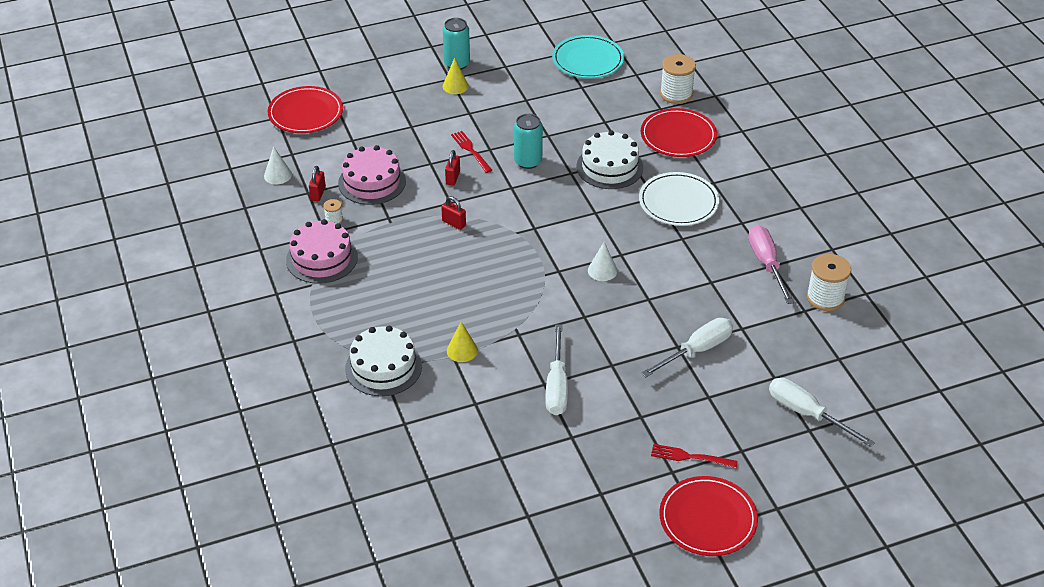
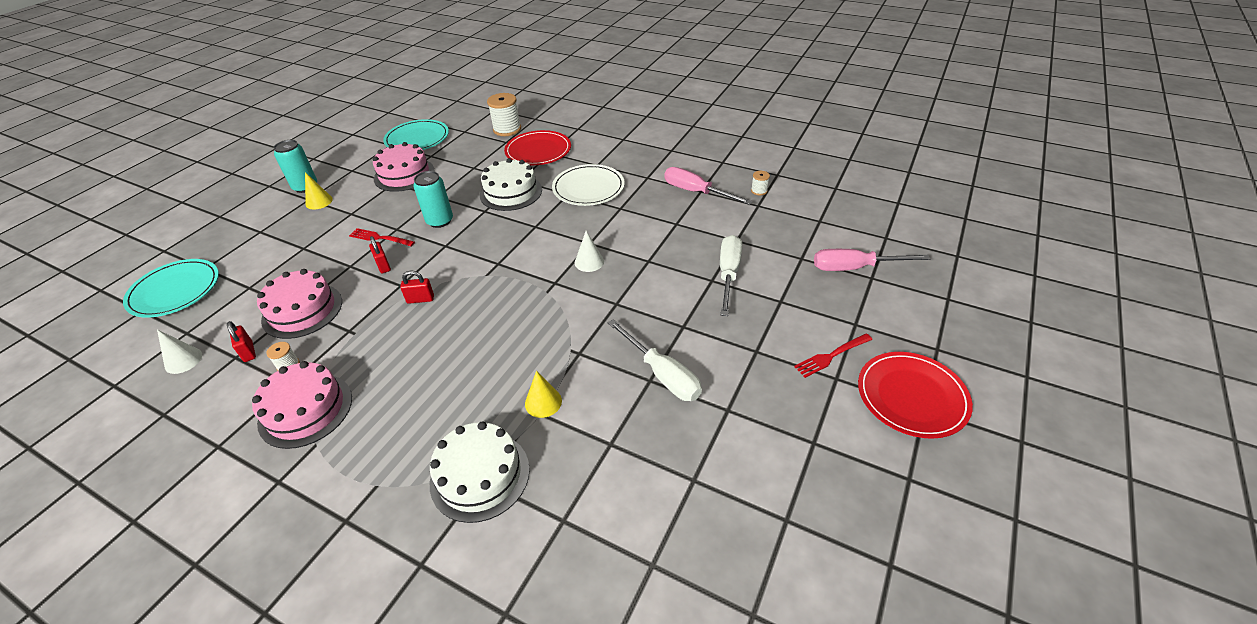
camera: 40 degrees left, 0 degrees up
(305, 113) = (175, 290): red plate -> turquoise plate
(542, 96) = (404, 174): none -> pink cake
(807, 414) = (854, 268): white screwdriver -> pink screwdriver
(825, 298) = (759, 191): white spool -> white spool, size x0.49

